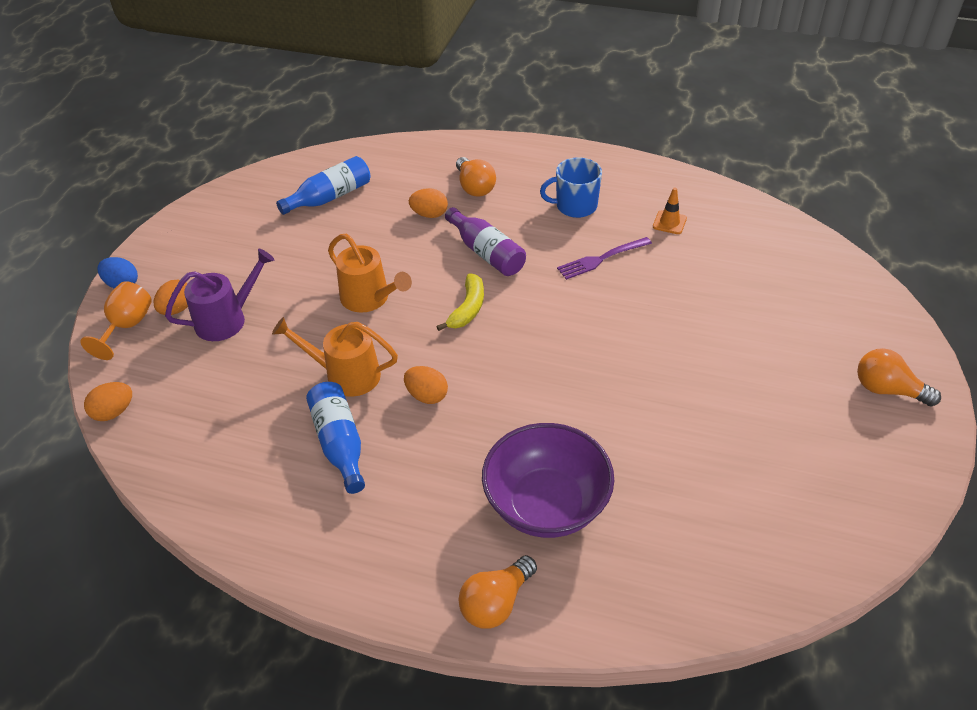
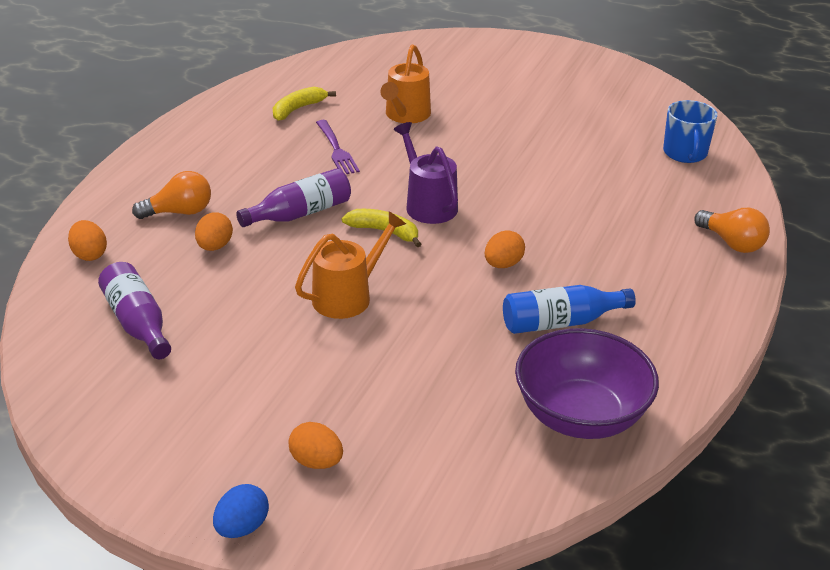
camera: 85 degrees left, 10 degrees down
(114, 412) = (497, 510): orange egg -> orange egg (89, 254)
(127, 326) = (336, 512): orange goblet -> none
(226, 319) = (351, 412): purple watering can -> purple watering can (428, 205)
(330, 197) = (138, 323): blue bottle -> purple bottle
(346, 375) = (465, 316): orange watering can -> orange watering can (406, 115)
(546, 504) = (634, 210): purple bowl -> purple bowl (580, 416)
(575, 206) = (247, 154): blue mug -> blue mug (685, 153)
(669, 222) = (298, 109): orange traffic cone -> yellow banana
(887, 390) = (526, 56): orange light bulb -> none

